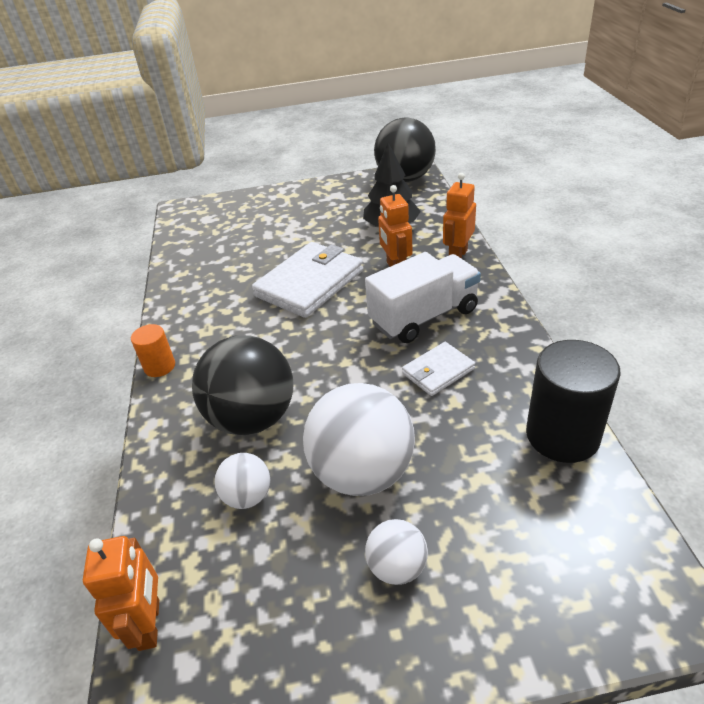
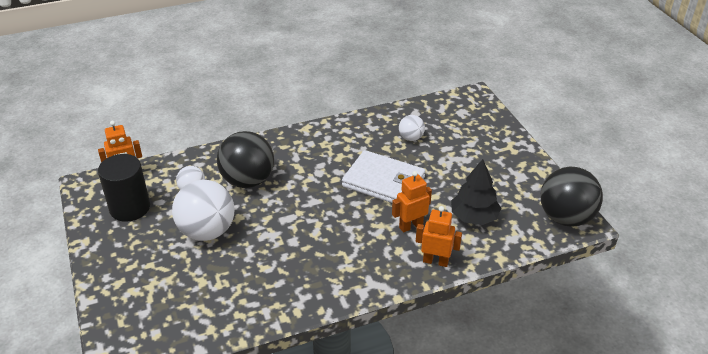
camera: 75 degrees right, 0 degrees up
(159, 366) = (289, 133): orange cylinder -> none
(397, 567) = (147, 251): white ball -> white ball (411, 138)
(424, 316) = (351, 246): white truck -> none
(438, 371) = (292, 257): white wallet -> none
(562, 435) = (235, 320): black cylinder -> black cylinder (130, 208)

